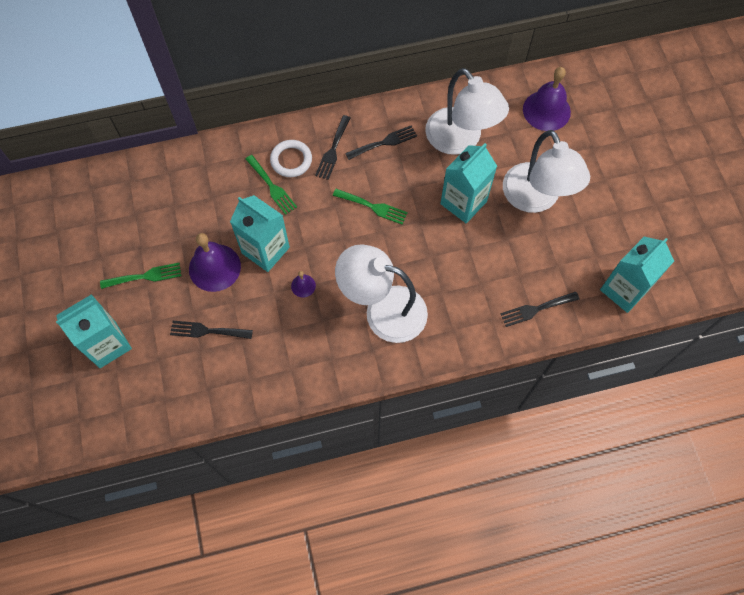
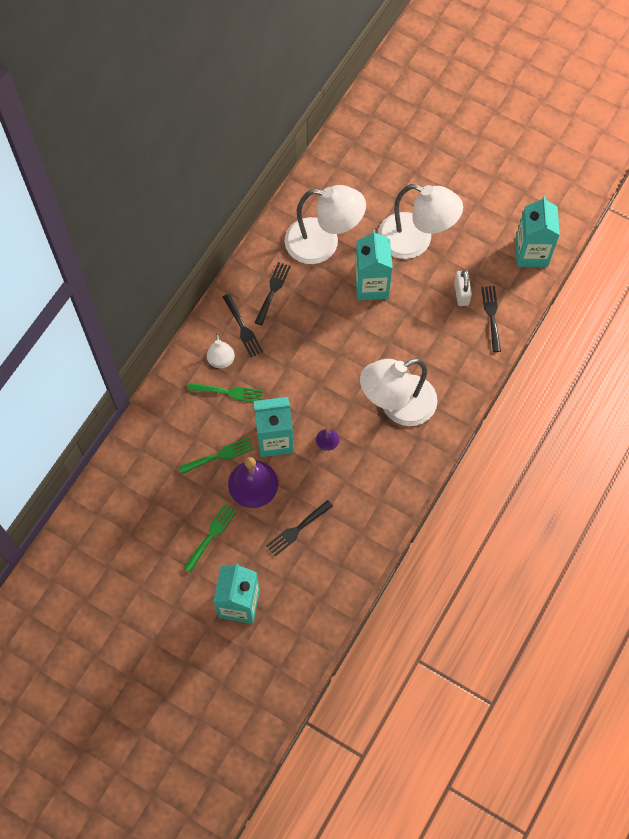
camera: 45 degrees left, 0 degrees up
(291, 160) = (221, 361): white ring -> white lamp
(373, 207) = (315, 343): green fork -> green fork (219, 455)
(529, 270) = (461, 293): none -> white padlock
(536, 309) = (491, 315): black fork -> black fork turned 150 degrees clockwise
(546, 110) = (358, 171): purple bell -> none

